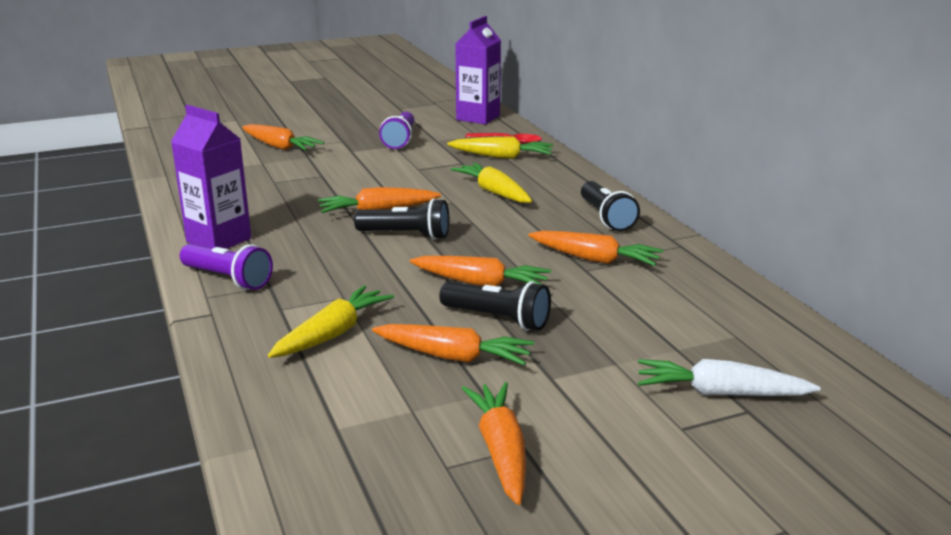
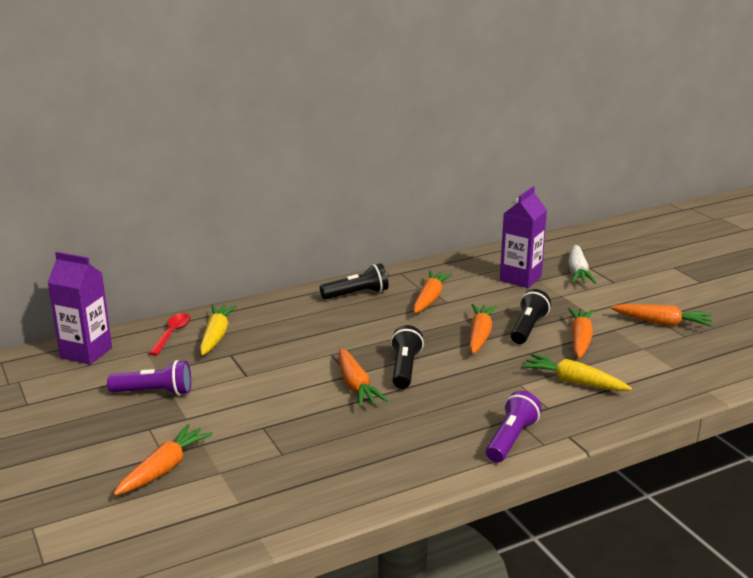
camera: 95 degrees left, 0 degrees up
(219, 240) = (436, 459): purple carton -> purple carton (520, 279)
(494, 192) = (307, 337): yellow carrot -> none
(501, 451) = (662, 323): orange carrot -> orange carrot turned 150 degrees counterclockwise

